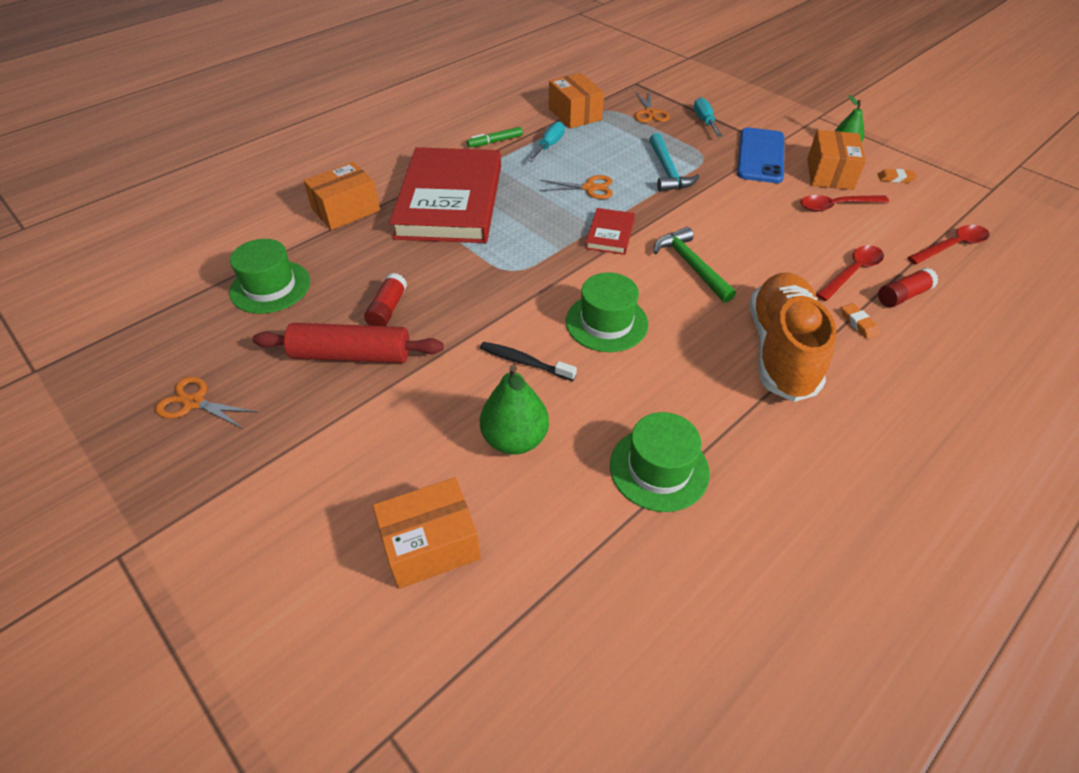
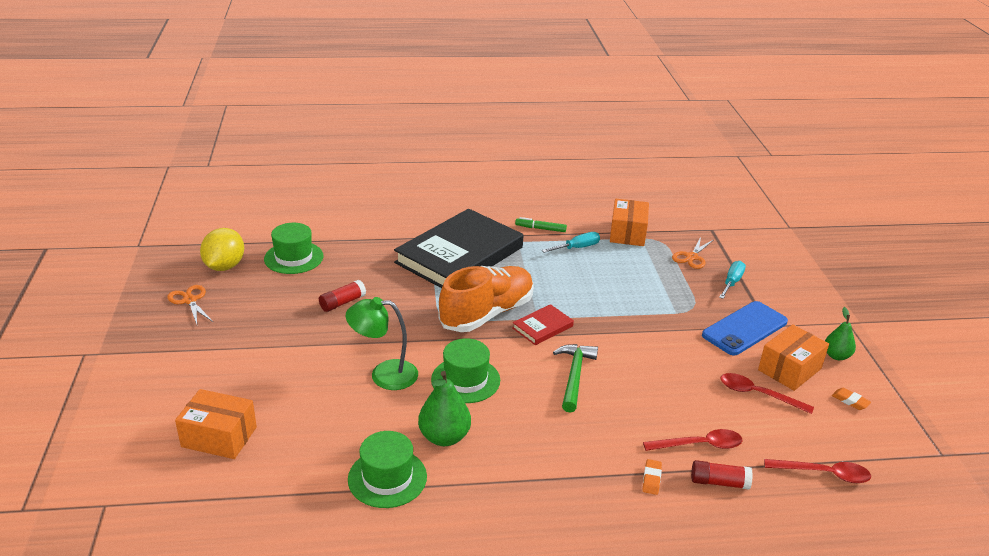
camera: 35 degrees right, 15 degrees down
(192, 338) = (224, 266): none -> yellow lemon
(346, 210) = (387, 231): orange box -> none
(351, 355) = (293, 318): red rolling pin -> none
(450, 201) = (459, 255): red book -> black book
(515, 439) = (325, 412): green pear -> green pear (444, 437)
(524, 362) = (384, 374): black toothbrush -> green lamp
(589, 188) = (569, 290): orange scissors -> none
(667, 171) = (646, 305): turquoise hammer -> none
(781, 351) = (564, 462): orange shoe -> orange shoe (487, 313)

